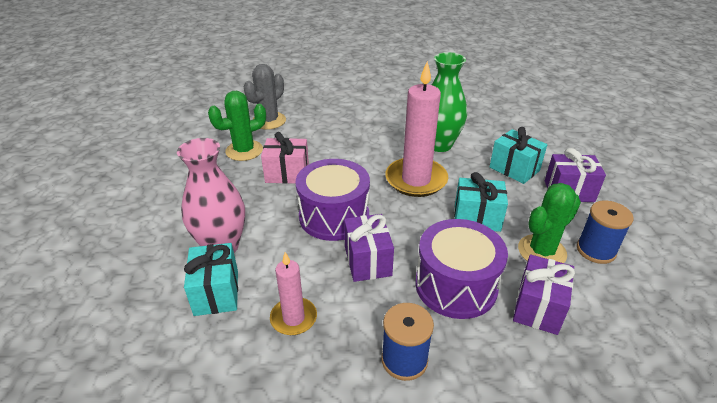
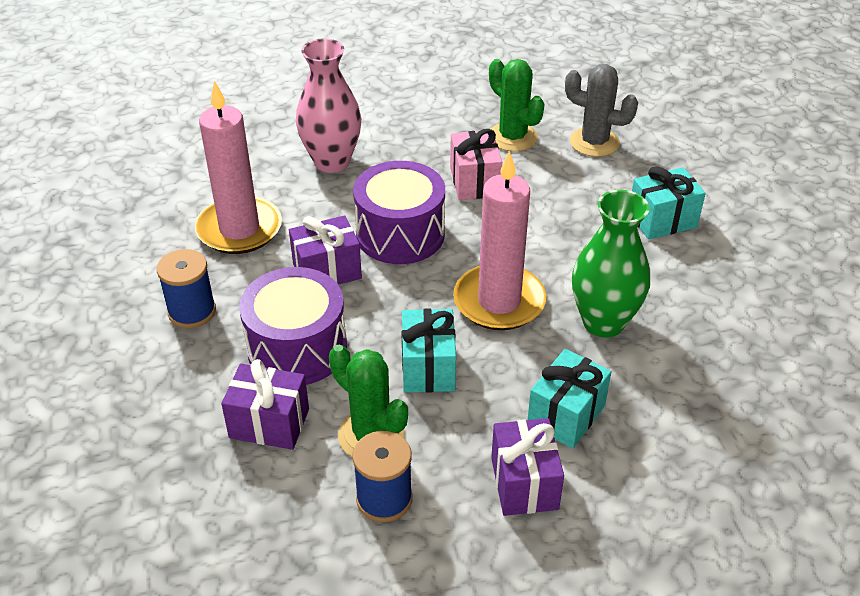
camera: 80 degrees right, 5 degrees up
(216, 292) = (267, 173): turquoise gift -> turquoise gift (662, 220)
(293, 318) = (239, 229): pink candle -> pink candle, size x1.80

